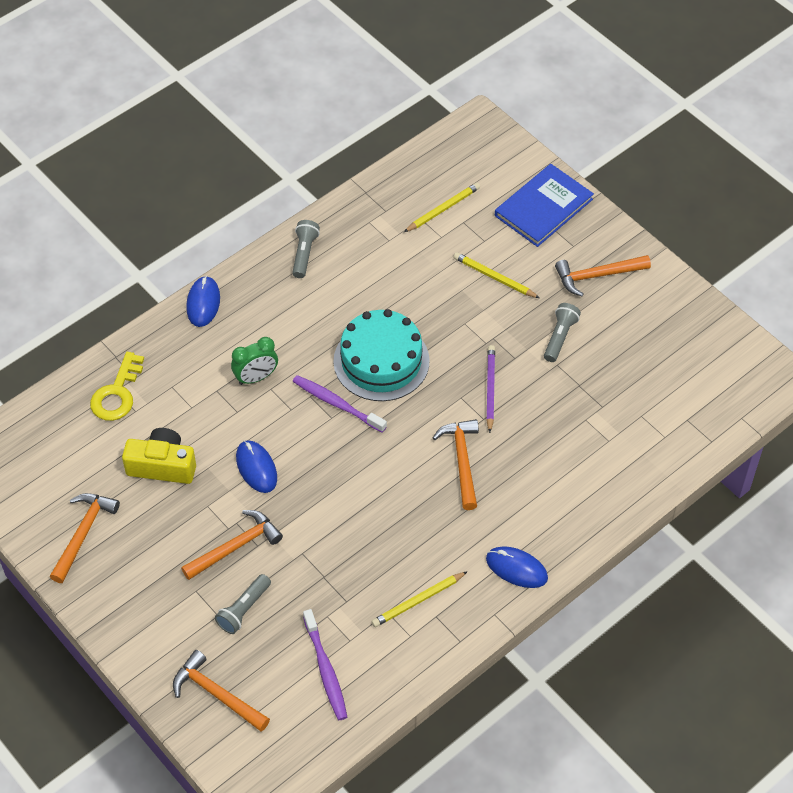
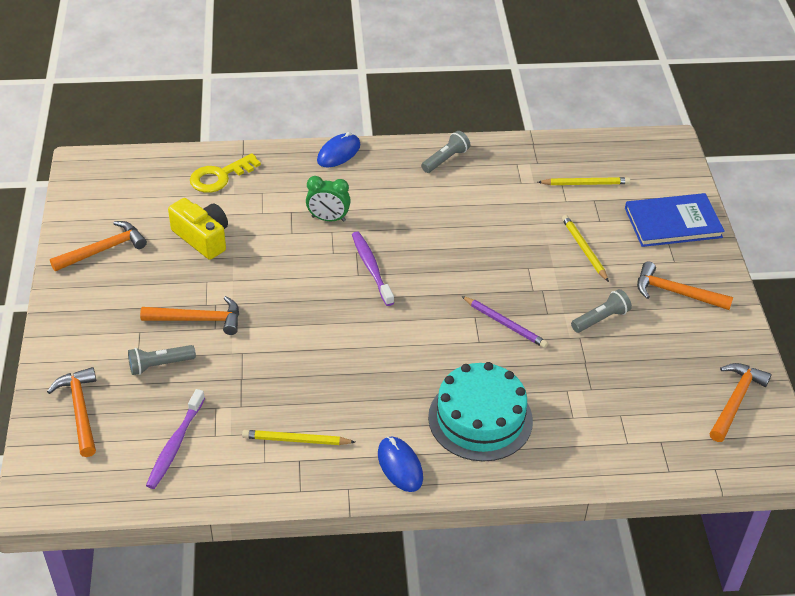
camera: 35 degrees right, 10 degrees down
(256, 468) = (267, 277): blue mouse -> none
(381, 361) = (435, 258): turquoise cake -> turquoise cake (480, 419)
(462, 461) = (432, 361): orange hammer -> orange hammer (735, 401)
(490, 389) = (505, 324): purple pencil -> purple pencil turned 90 degrees clockwise

